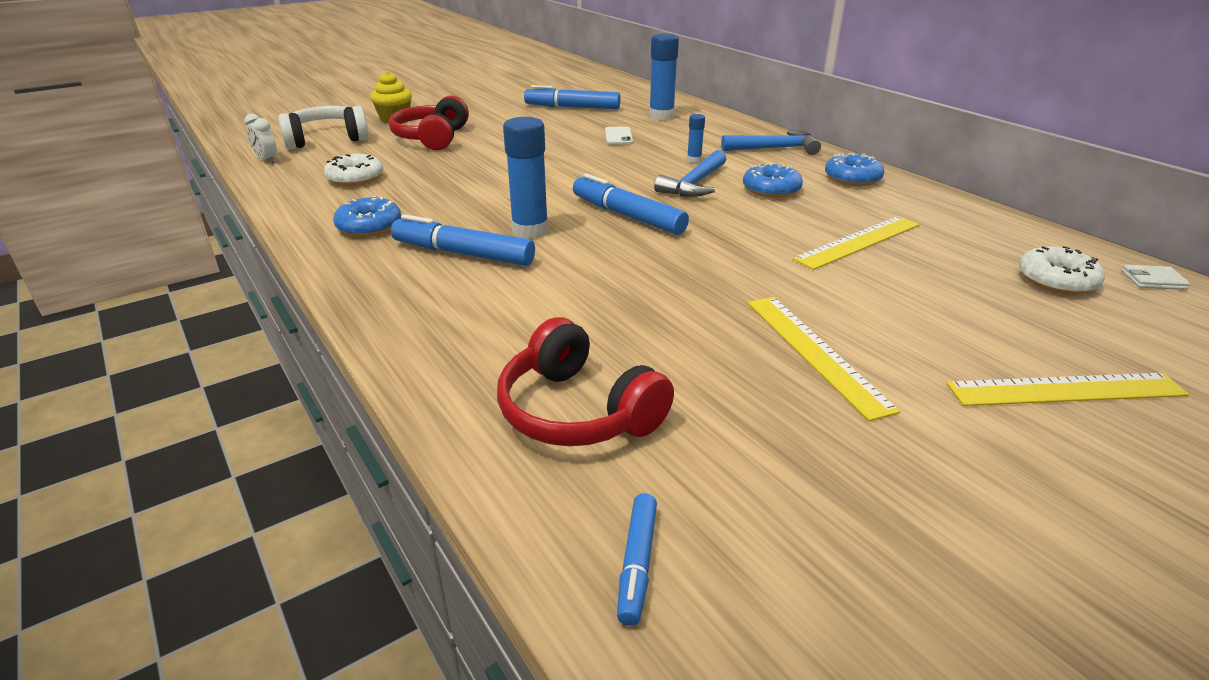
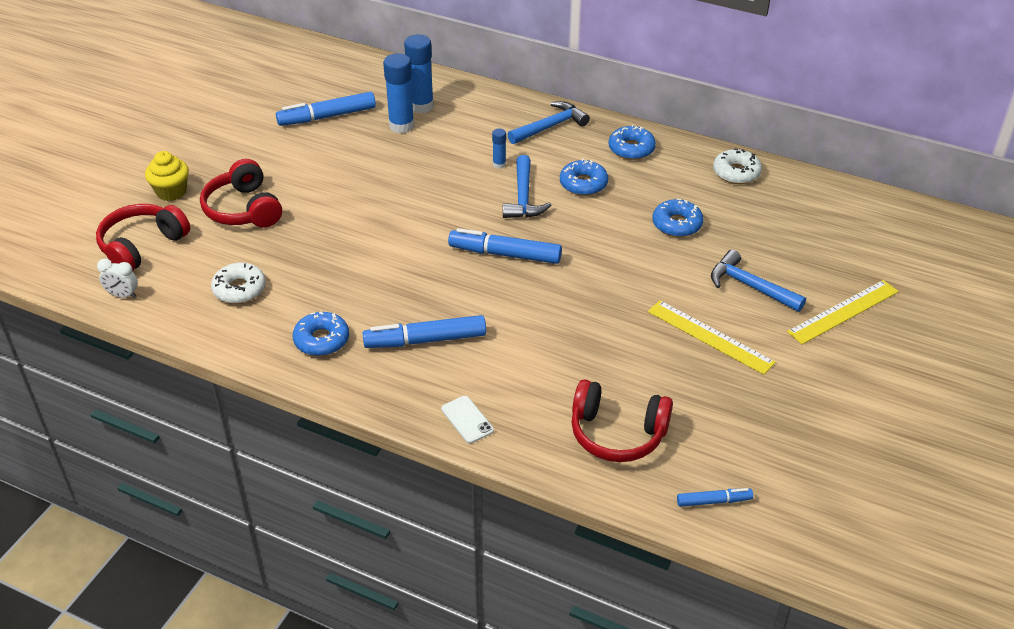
camera: 30 degrees left, 10 degrees up
(326, 139) = (142, 246): white headphones -> red headphones
(530, 231) = (449, 298): blue glue stick -> blue glue stick (401, 126)
(618, 136) = (409, 150): white phone -> white phone (467, 420)
(637, 563) = (714, 501): blue marker -> blue marker turned 75 degrees counterclockwise
(858, 242) = (677, 224): yellow ruler -> blue donut
(920, 320) = (750, 286): none -> blue hammer
(1056, 280) = (806, 219): white donut -> white donut (736, 173)
(1153, 280) = (856, 199): white wallet -> none

